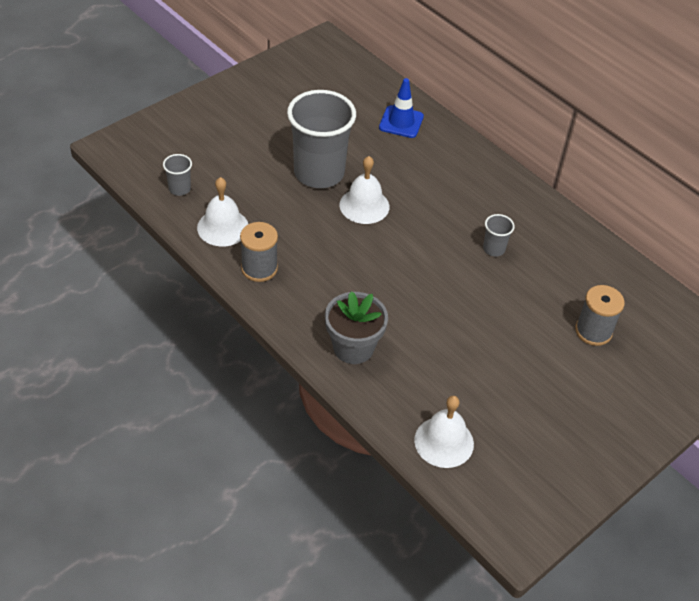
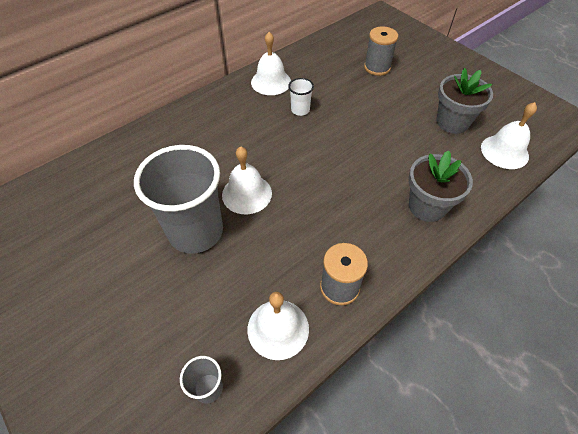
camera: 85 degrees left, 5 degrees up
(401, 122) = (129, 161): blue traffic cone -> none
(492, 397) = (452, 122): none -> grey flower pot
(494, 249) = (300, 110): grey cup -> white cup
(541, 223) = (271, 82): none -> white bell

